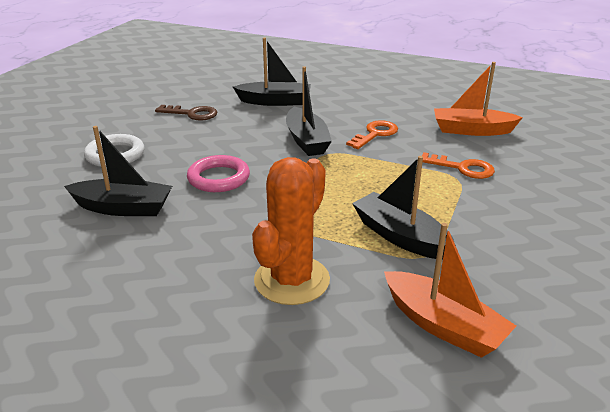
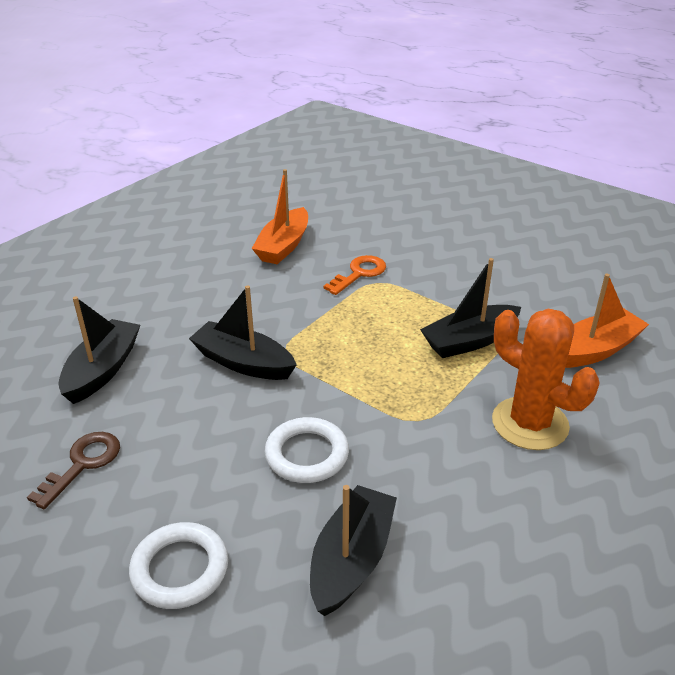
camera: 75 degrees left, 5 degrees up
(218, 178) = (307, 454): pink ring -> white ring
(306, 141) = (243, 362): black boat -> black boat turned 150 degrees counterclockwise
(375, 134) = (256, 308): orange key -> none

